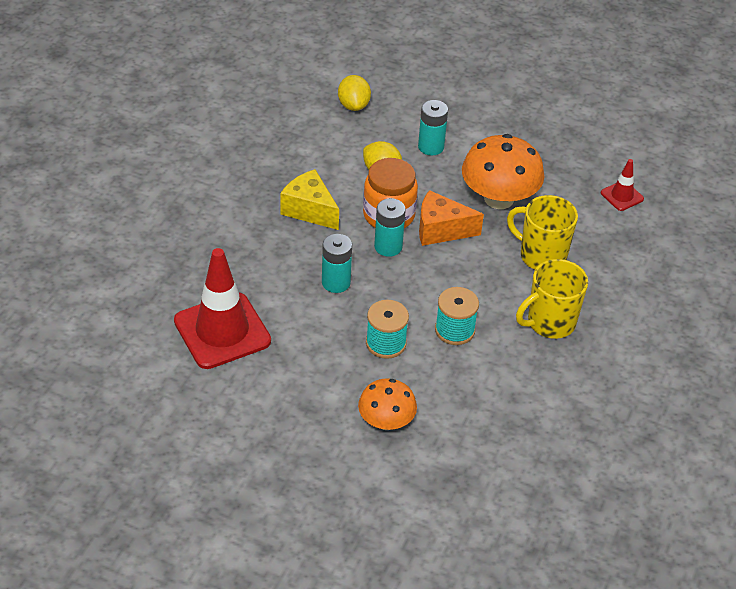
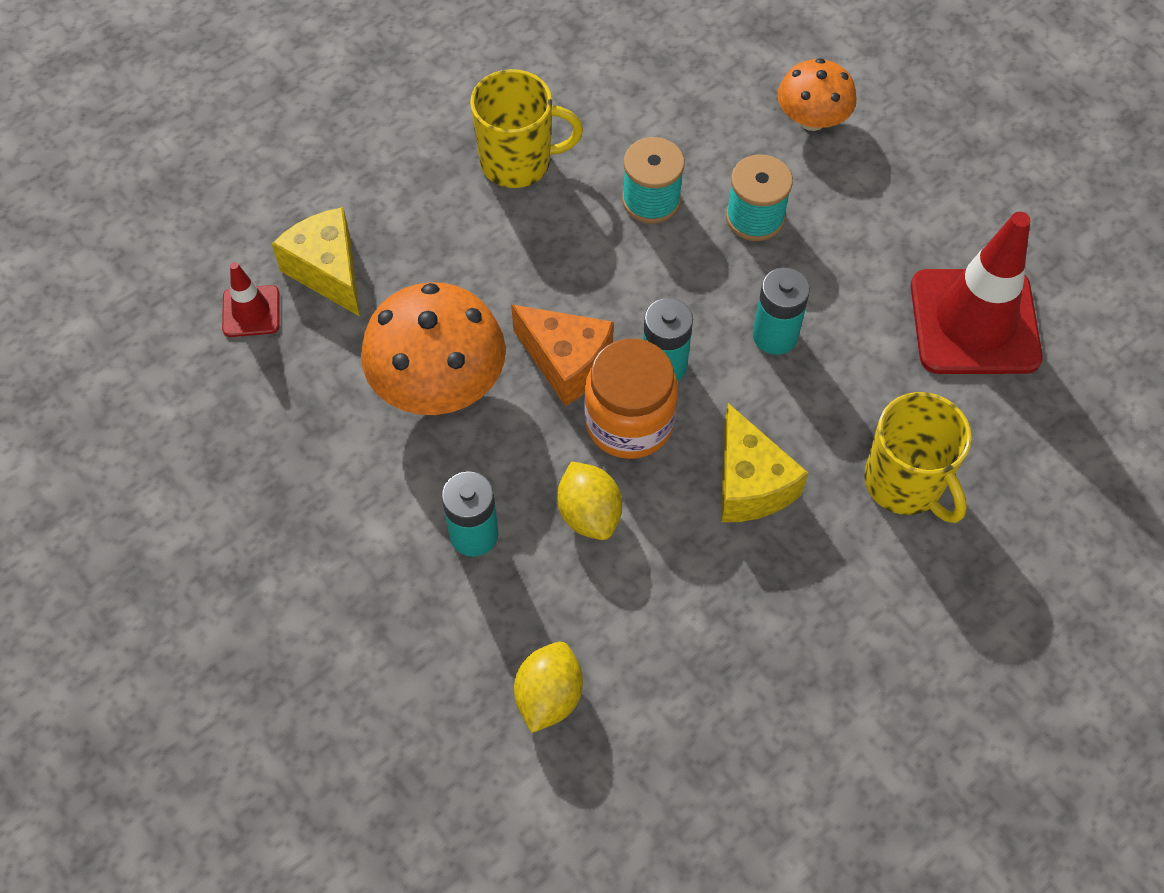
camera: 150 degrees left, 15 degrees up
(541, 256) = (452, 261): yellow mug -> yellow mug (905, 483)
(602, 227) = (328, 271): none -> yellow cheese

